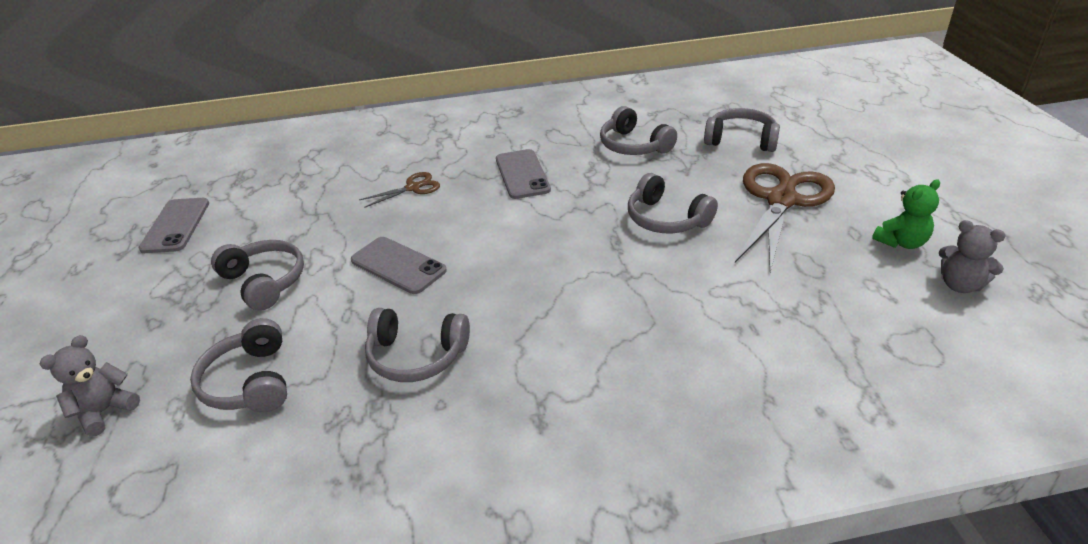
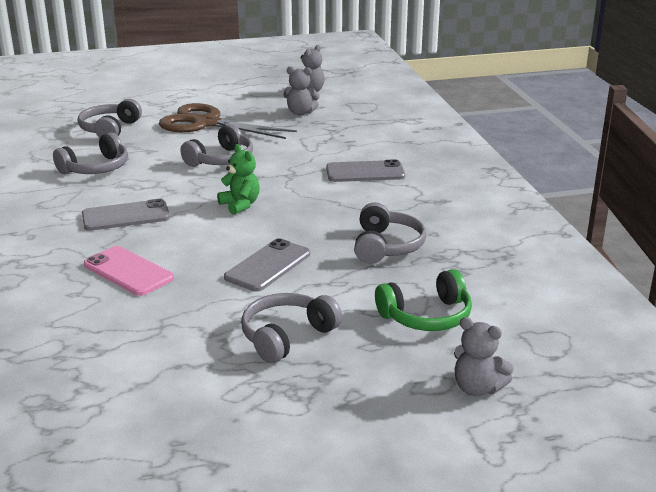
camera: 95 degrees left, 10 degrees down
(176, 225) = (158, 433): grey phone -> grey phone (365, 172)
(249, 382) = (427, 316): grey headphones -> green headphones
(413, 188) = (128, 271): brown scissors -> pink phone
(855, 277) = (300, 113): none -> grey teddy bear
(901, 242) = (265, 98): green teddy bear -> green teddy bear (240, 205)

